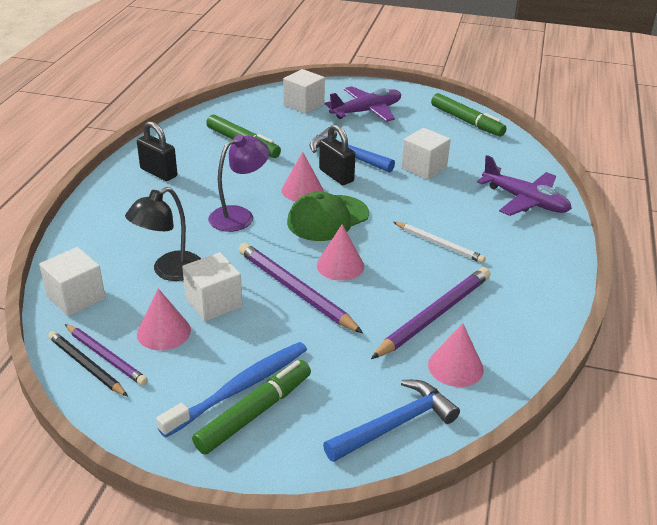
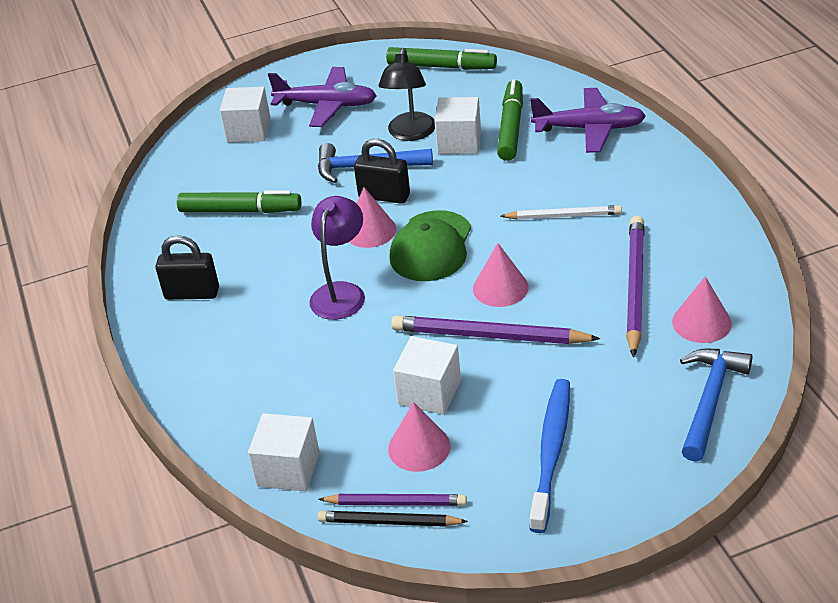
camera: 30 degrees left, 5 degrees up
(169, 271) = (346, 388): black lamp -> black lamp (410, 133)
(254, 413) = (589, 464): green marker -> green marker (511, 127)
(366, 111) = (326, 105): purple plane -> purple plane turned 75 degrees clockwise

